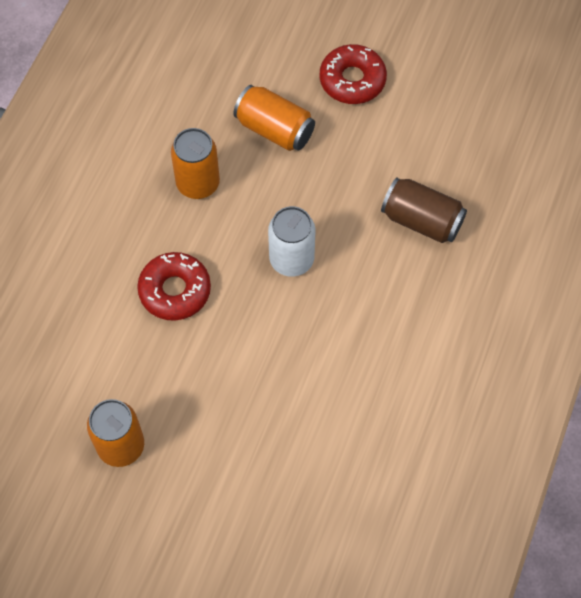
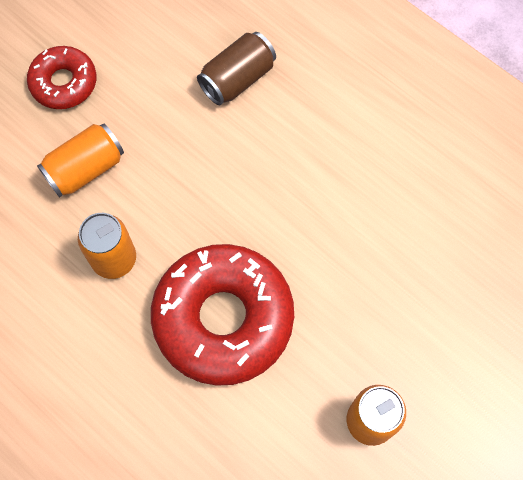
camera: 70 degrees left, 5 degrees up
(175, 290) = (223, 318): red donut -> red donut, size x1.86
(291, 260) = (232, 201): white can -> none

